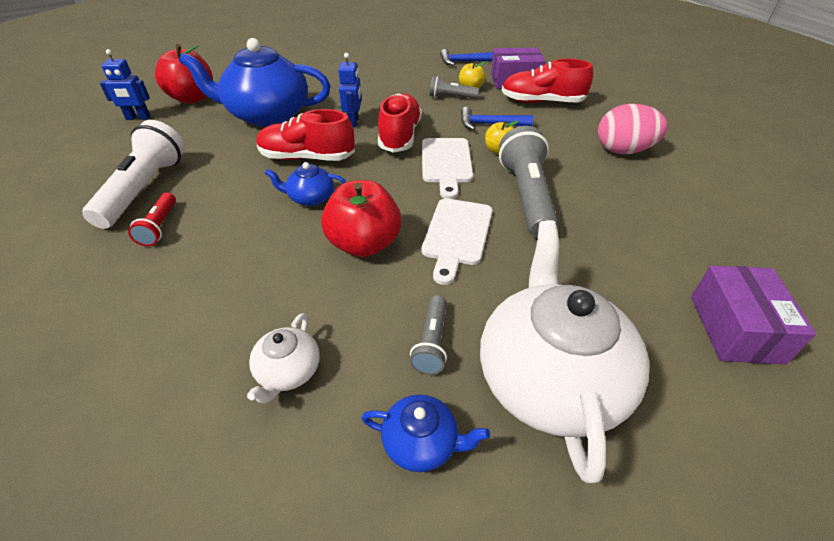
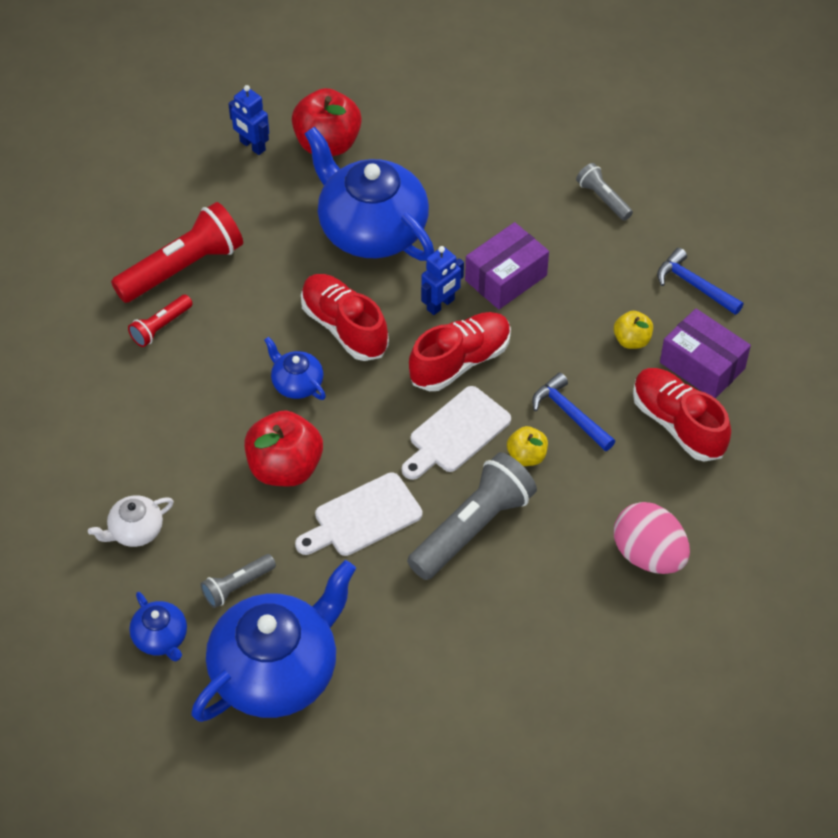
camera: 45 degrees right, 10 degrees up
(145, 189) = (183, 268): white flashlight -> red flashlight
(451, 97) = (589, 339): grey flashlight -> grey flashlight (603, 198)
(550, 378) = (277, 671): white teapot -> blue teapot
(735, 328) = (445, 756): purple box -> purple box (505, 278)

